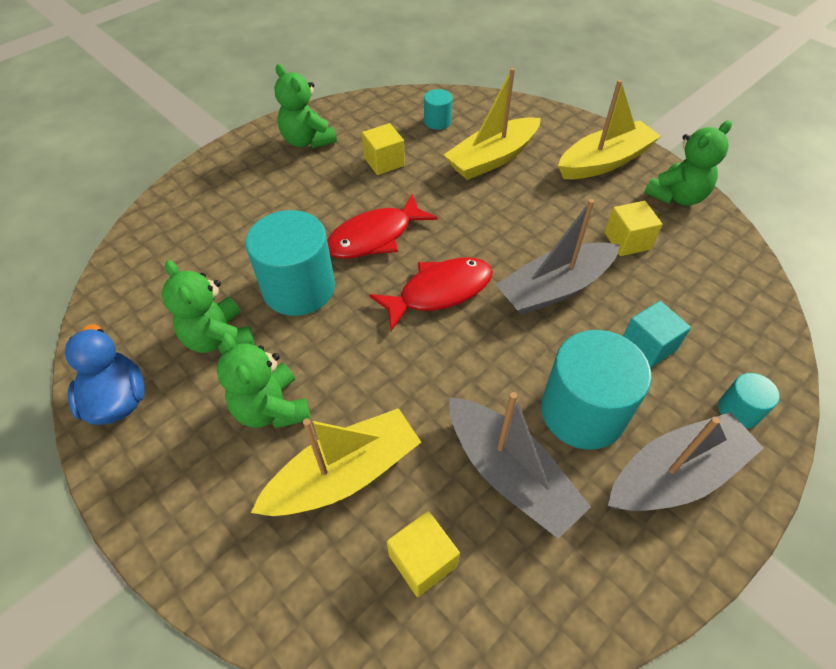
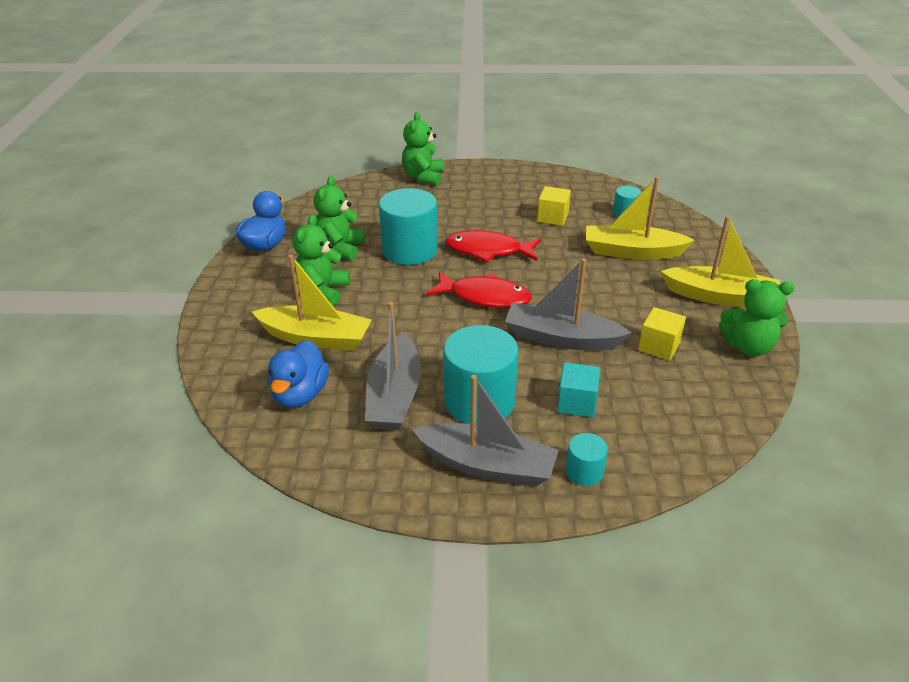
camera: 45 degrees right, 15 degrees down
(307, 141) = (520, 184): green teddy bear -> green teddy bear (423, 177)
(422, 561) = (300, 394): yellow cube -> blue duck

